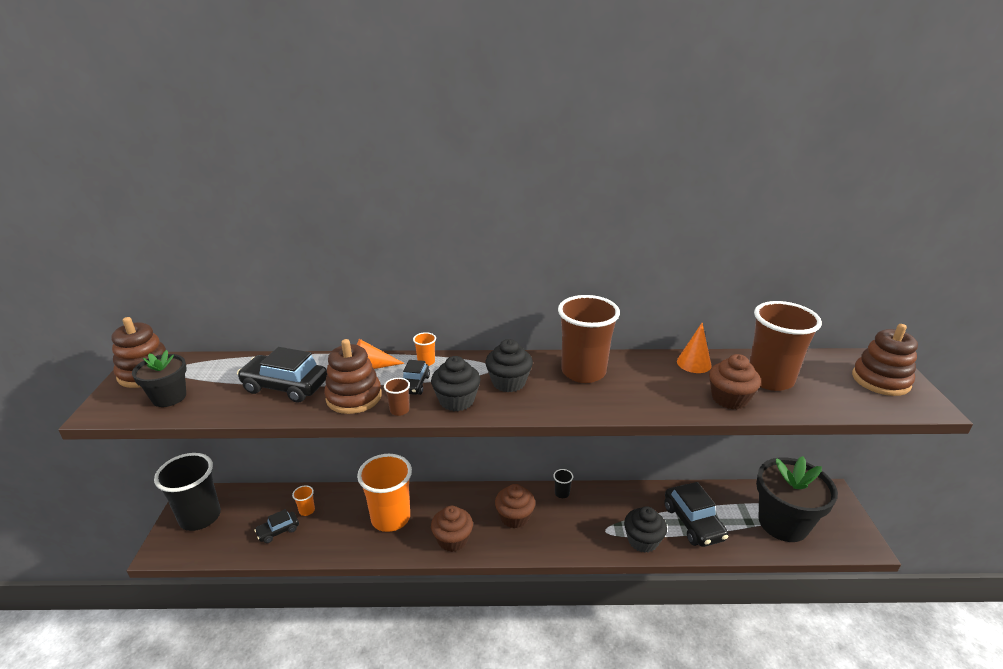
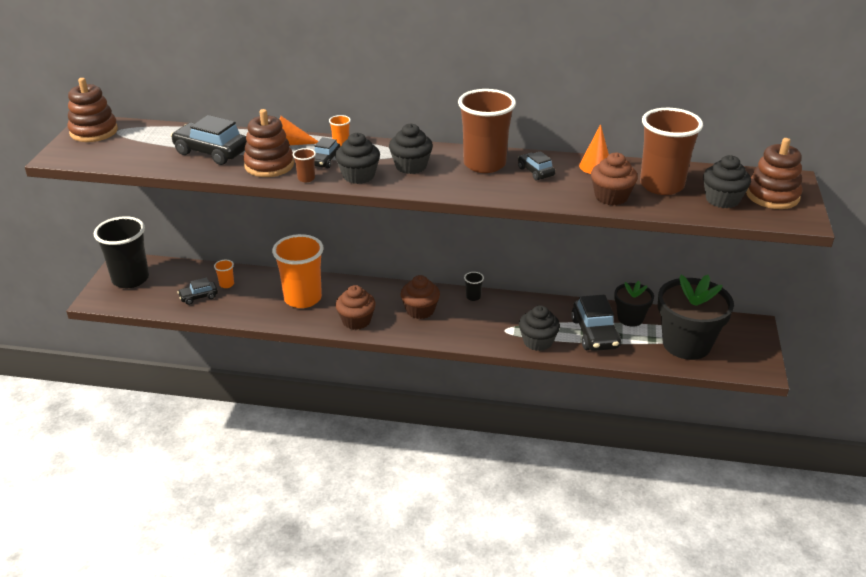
camera: 10 degrees right, 5 degrees up
(169, 397) = (113, 151): black flower pot -> black flower pot (630, 318)
(639, 376) = (536, 172): none -> black car
(838, 390) = (722, 199): none -> black cupcake

